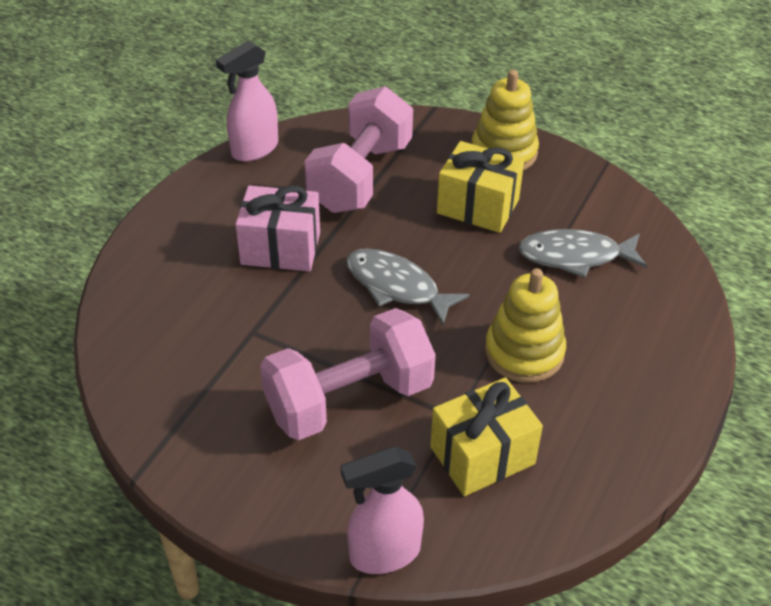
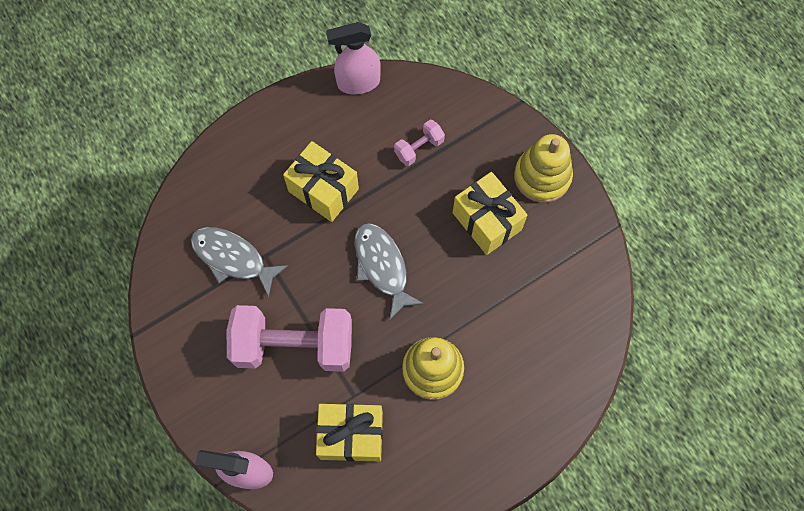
camera: 30 degrees right, 25 degrees up
(280, 248) = (323, 190): pink gift -> yellow gift
(360, 176) = (419, 148): pink dumbbell -> pink dumbbell, size x0.45
(575, 256) = (526, 305): grey fish -> grey fish (233, 258)

